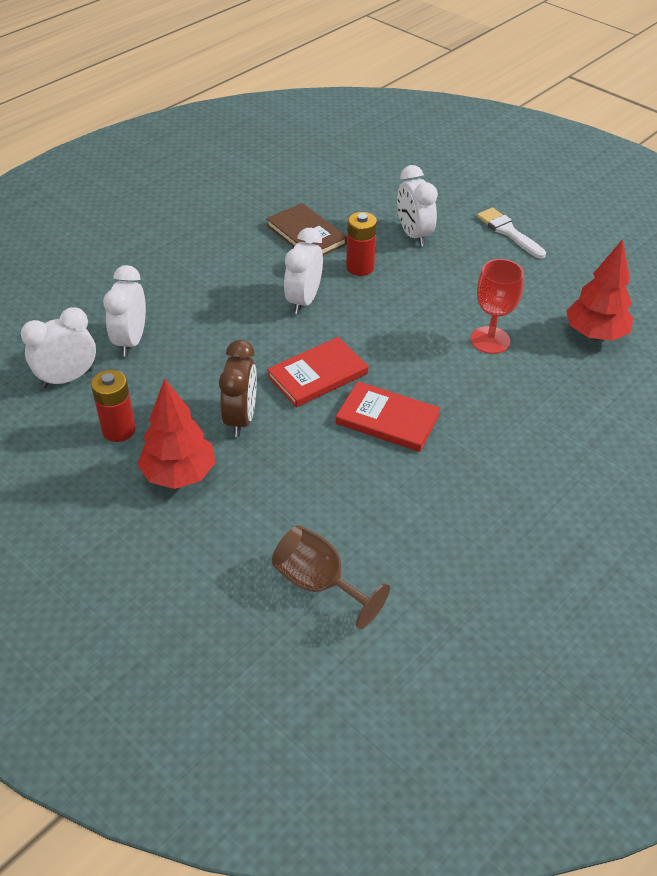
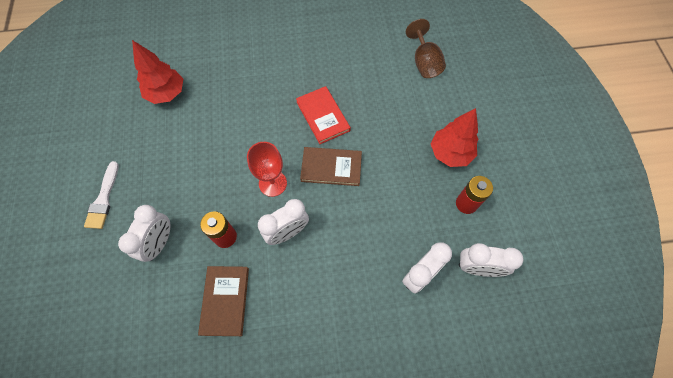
camera: 140 degrees left, 20 degrees up
(241, 418) = (395, 166): brown clock -> none
(317, 375) = (331, 167): red book -> brown book
(490, 340) = (220, 127): red goblet -> red goblet (272, 183)

